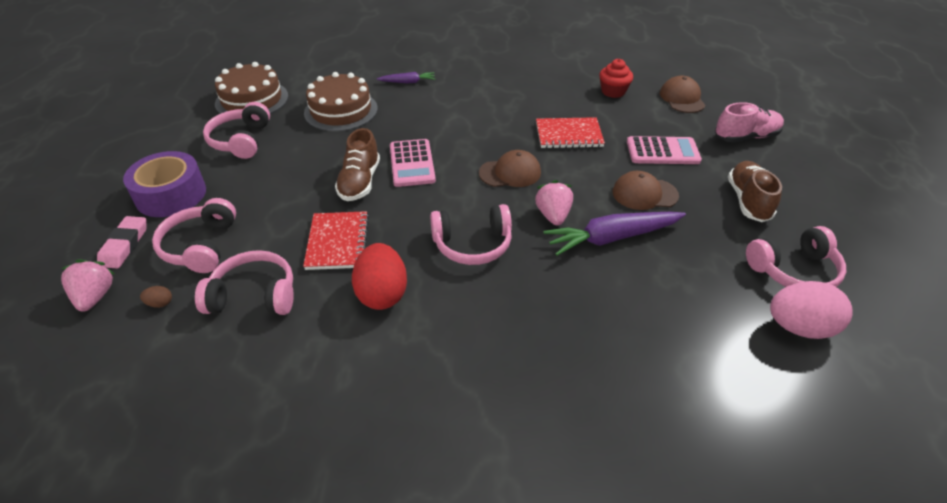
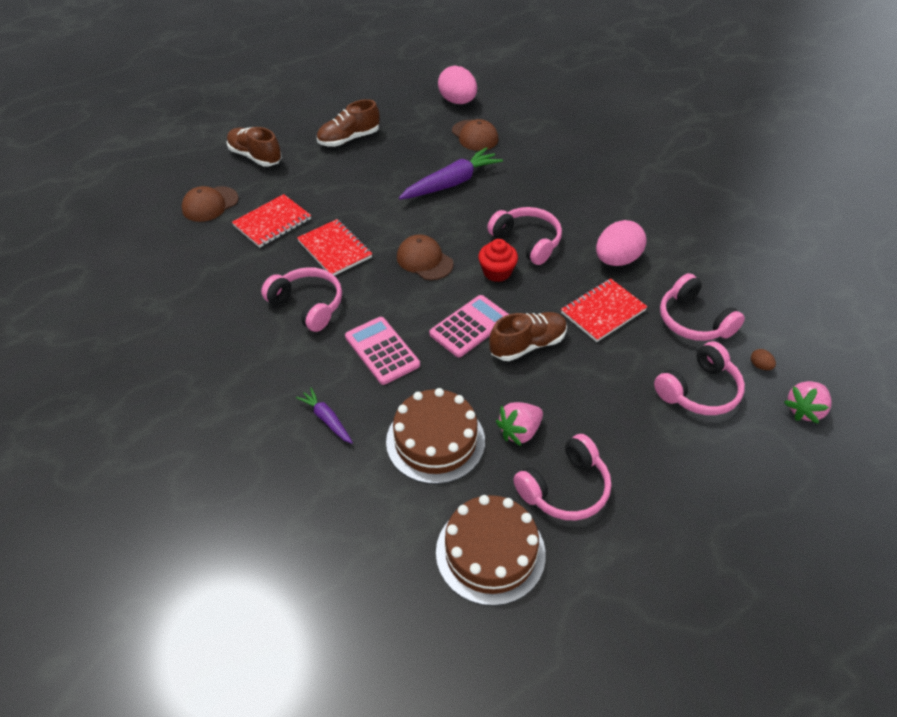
camera: 125 degrees left, 5 degrees up
(124, 245) = (758, 443): pink eraser -> none
(171, 195) = (685, 471): purple tape -> none
(382, 294) = (617, 260): red egg -> pink egg
(553, 215) = (455, 217): pink strawberry -> pink strawberry (519, 431)
(612, 238) = (451, 183): purple carrot -> purple carrot turned 75 degrees counterclockwise
(613, 91) = (227, 250): red cupcake -> red cupcake (497, 272)
(632, 118) = (272, 223): none -> red notebook
(644, 194) = (385, 184): brown cap -> brown cap (475, 135)
(662, 151) = (316, 191): pink calculator -> pink calculator (382, 351)
(746, 137) = (255, 156): pink shoe -> brown shoe
(794, 270) = (409, 110): pink headphones -> pink headphones (307, 305)

